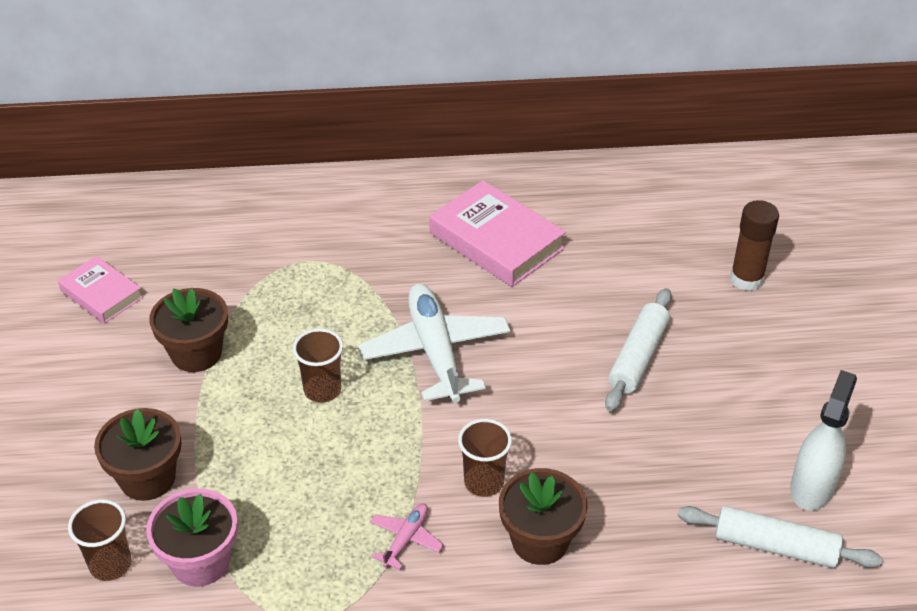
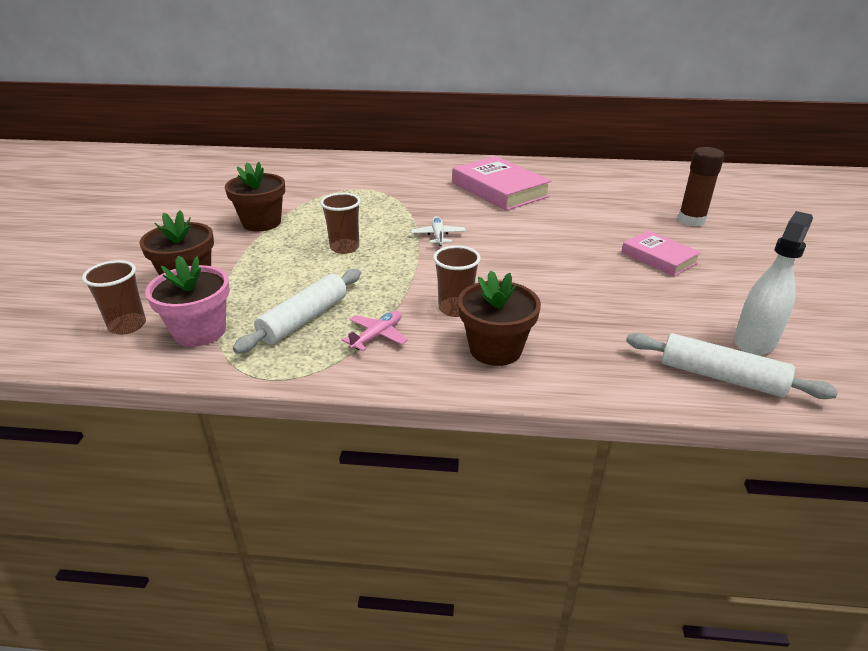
camera: 10 degrees right, 10 degrees down
(101, 294) = (213, 192): pink book -> pink book (659, 258)
(435, 351) = (438, 236): white plane -> white plane, size x0.46
(638, 357) = (599, 252): white rolling pin -> white rolling pin (304, 319)

